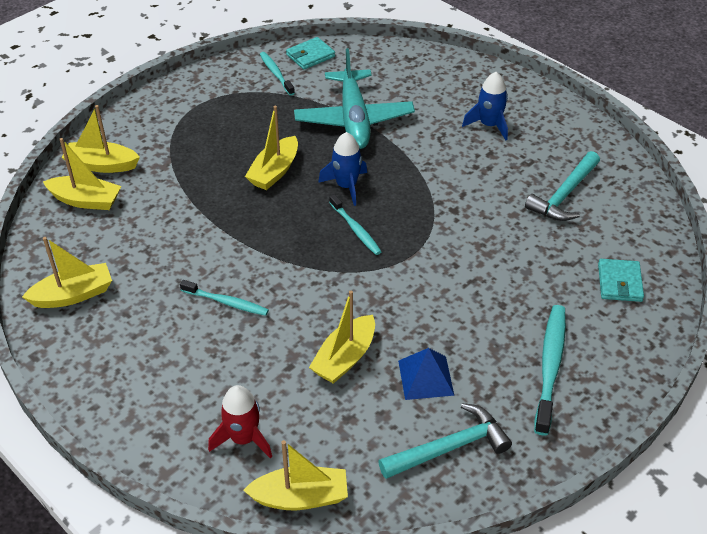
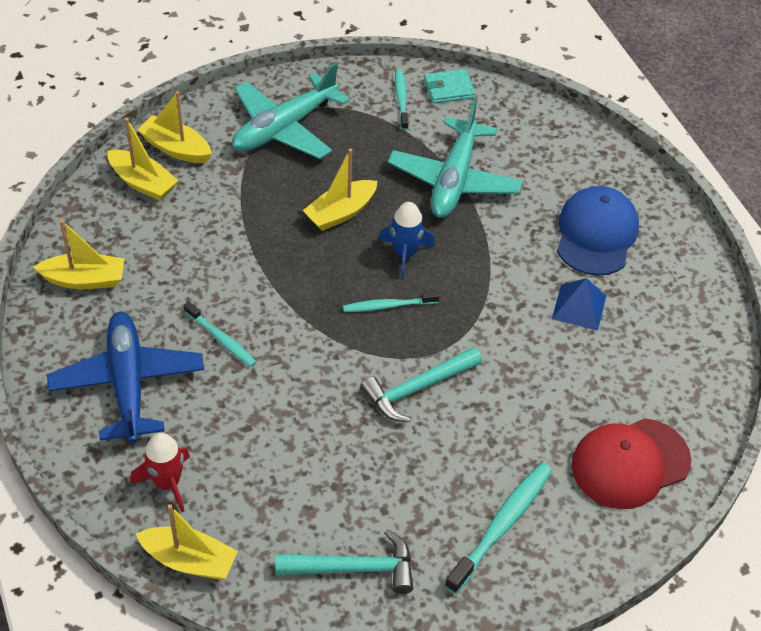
camera: 20 degrees right, 5 degrees up
(160, 367) = (127, 383): none -> blue plane
(189, 122) = (284, 128): none -> turquoise plane
(345, 358) = (303, 439): yellow boat -> none
(355, 229) = (388, 306): turquoise toothbrush -> turquoise toothbrush turned 90 degrees clockwise
(426, 377) = (371, 489): blue pyramid -> blue pyramid (579, 307)
(489, 125) = (596, 234): blue rocket -> blue cap
(564, 195) = (630, 344): turquoise hammer -> turquoise hammer (417, 388)
(619, 283) = (630, 463): turquoise wallet -> red cap

